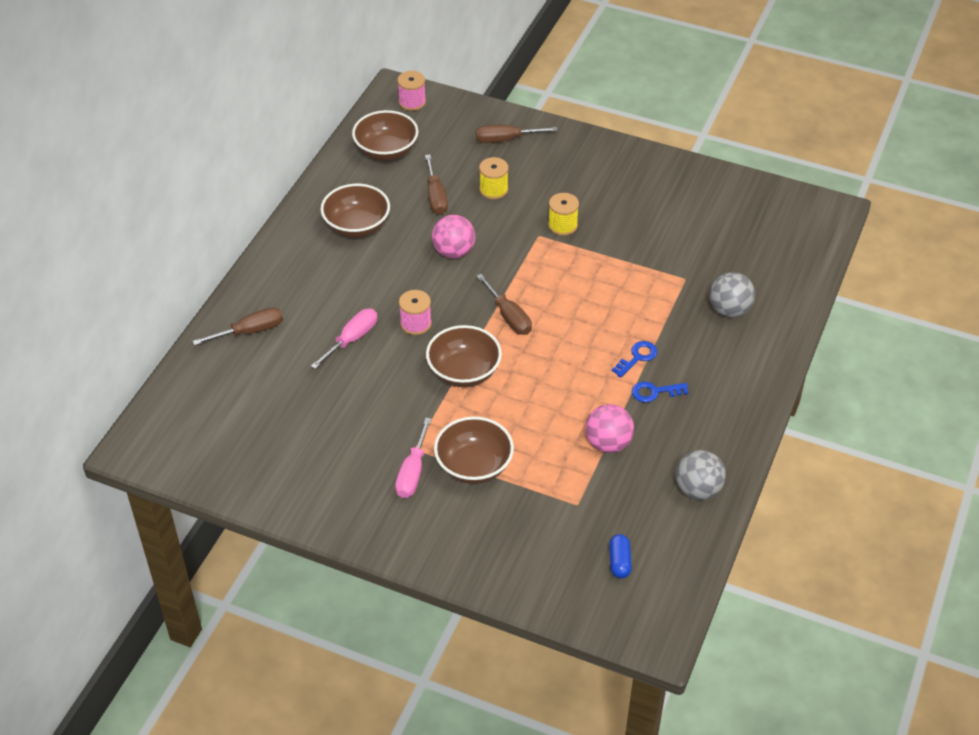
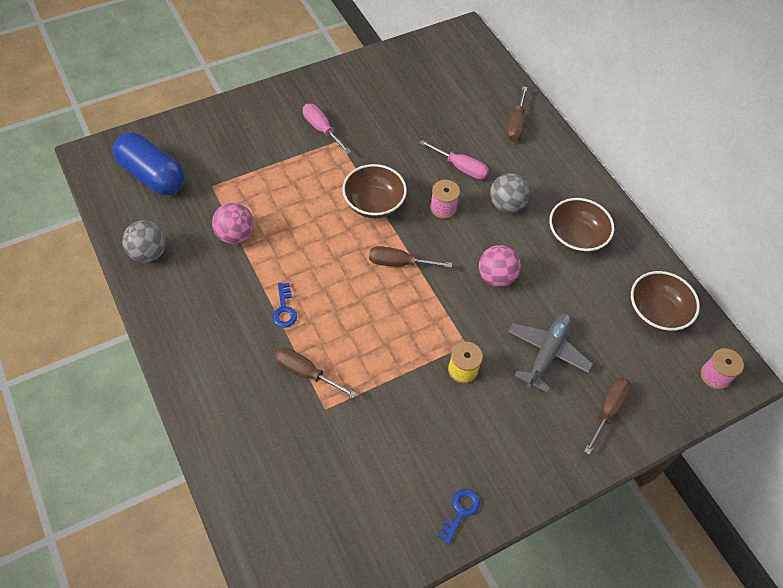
camera: 125 degrees right, 10 degrees up
(352, 339) = (460, 167): pink screwdriver -> pink screwdriver turned 45 degrees counterclockwise
(435, 197) = (570, 308): brown screwdriver -> brown screwdriver (306, 373)
(474, 466) = (294, 158): brown bowl -> none
(493, 190) = (547, 353): yellow spool -> grey plane
(619, 562) = (152, 175): blue capsule -> blue capsule, size x2.32
(655, 392) = (245, 294): blue key -> blue key (460, 512)
(729, 310) = (264, 410): grey ball -> grey ball (506, 205)

